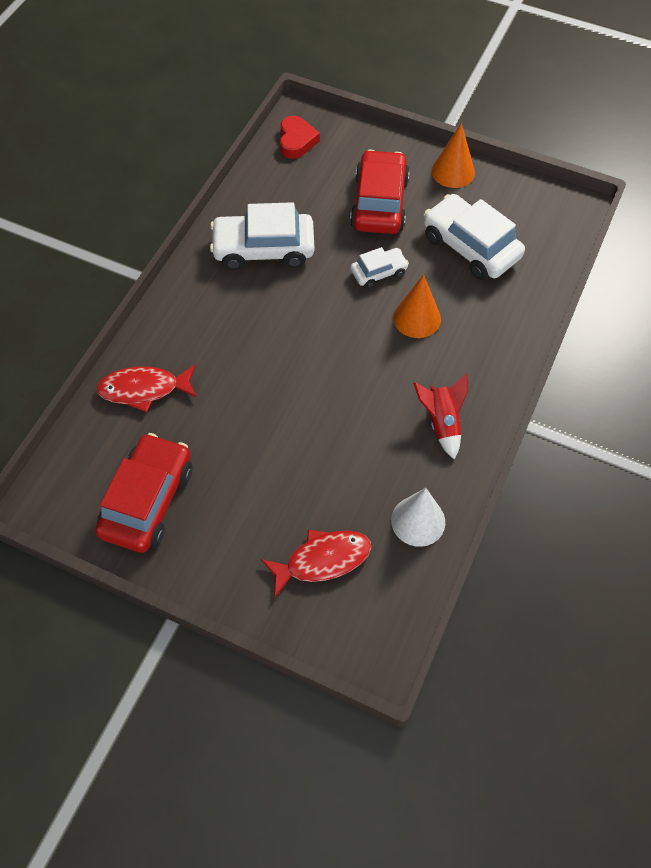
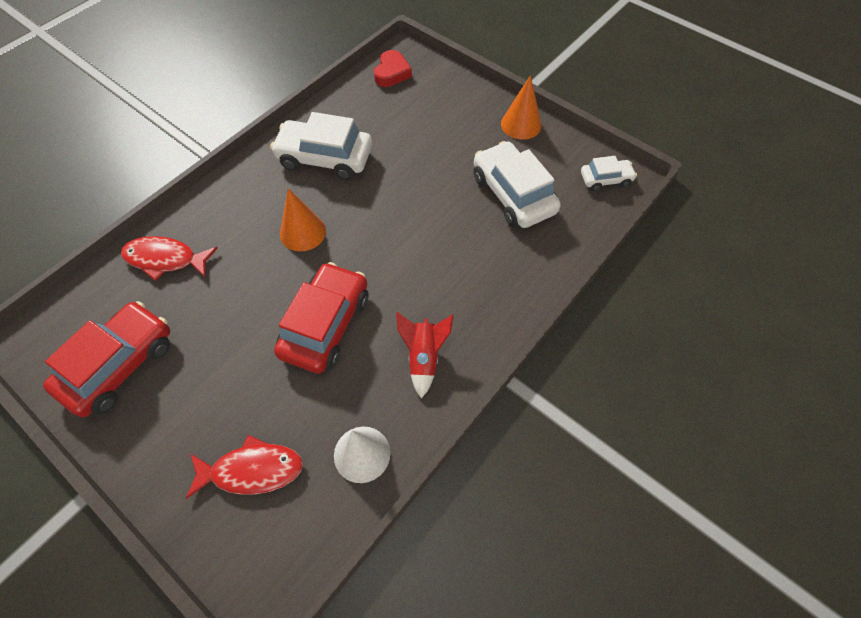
camera: 15 degrees right, 0 degrees up
(378, 272) = (419, 200): white car -> white car (605, 179)
(379, 203) = (443, 139): red car -> red car (325, 325)
(417, 318) = (438, 249): orange cone -> orange cone (303, 232)

